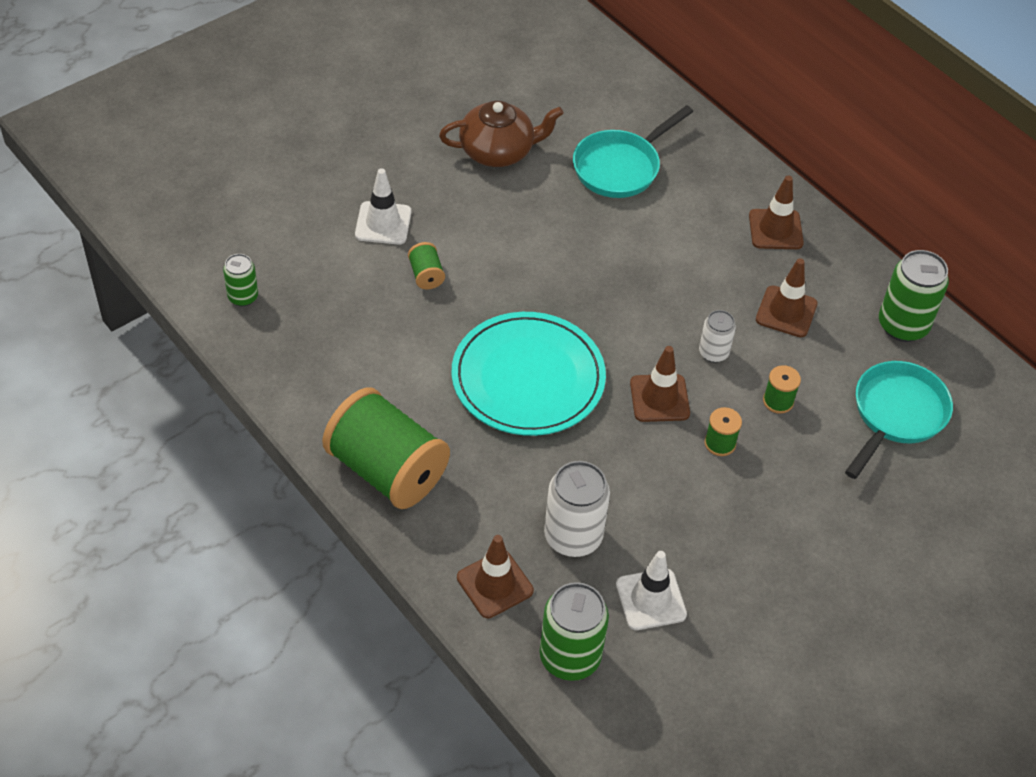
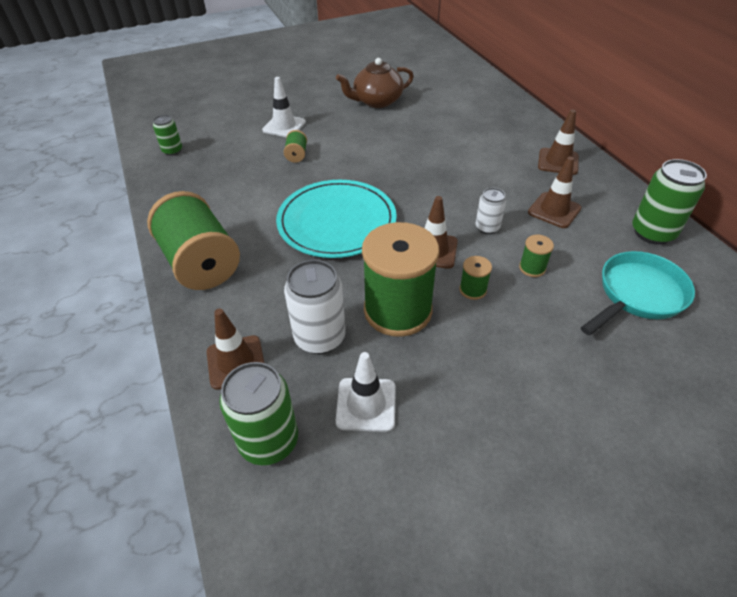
camera: 20 degrees right, 5 degrees down
(498, 151) = (377, 101): brown teapot -> brown teapot turned 150 degrees clockwise
(620, 167) = (455, 117): turquoise pan -> none
(645, 486) = (397, 310): none -> green spool

